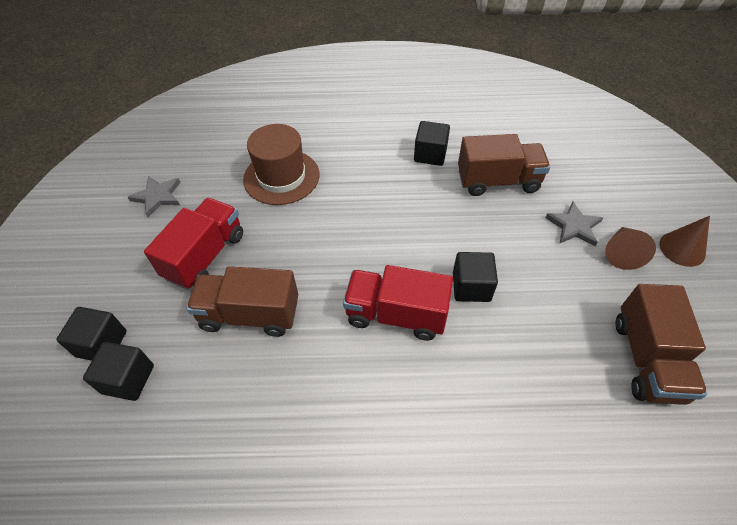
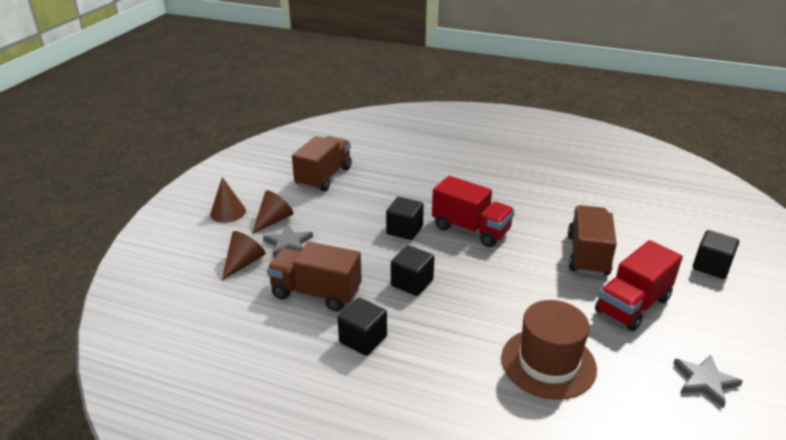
camera: 160 degrees left, 20 degrees down
(128, 379) = (680, 243): black cube -> black cube (412, 283)
(250, 315) = (587, 255): brown truck -> brown truck turned 105 degrees counterclockwise
(589, 191) = (243, 263): none -> brown cone

